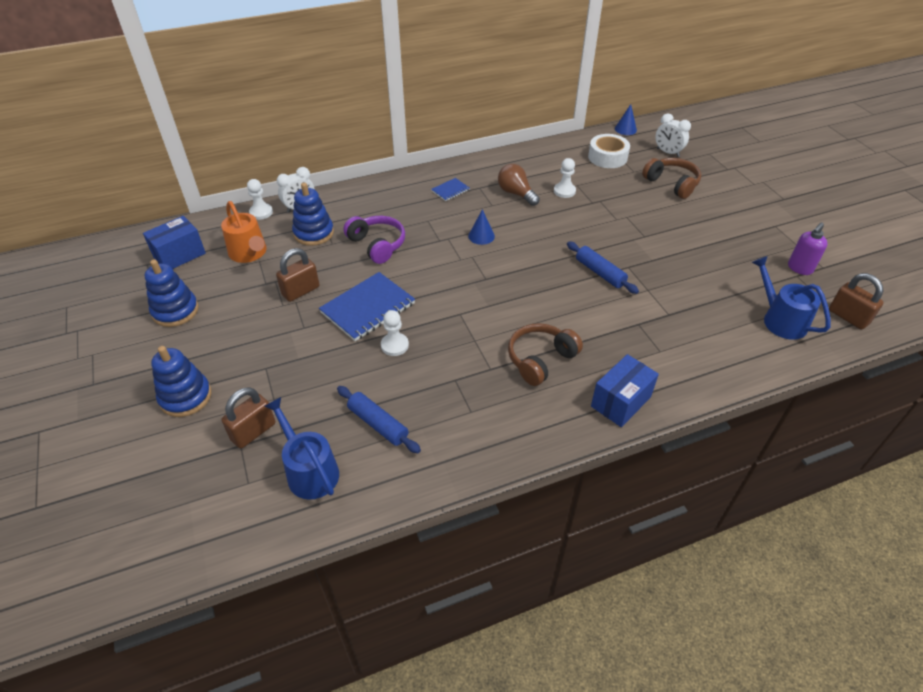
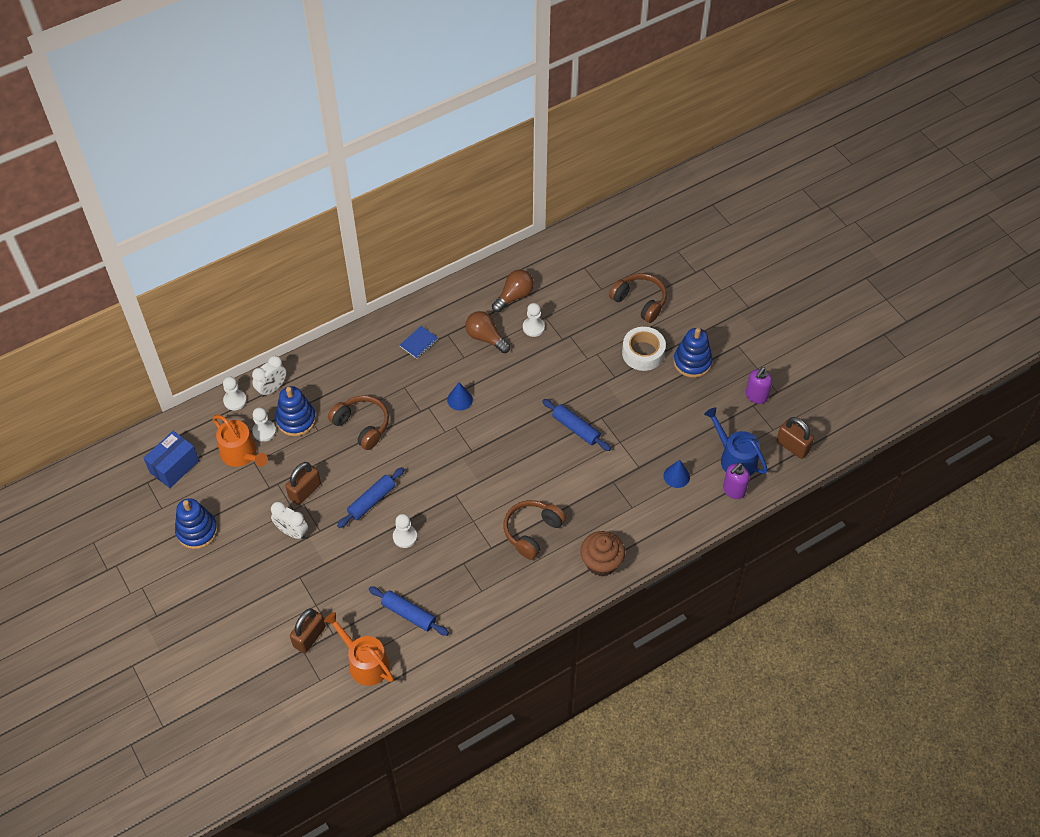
camera: 10 degrees left, 10 degrees up
(185, 397) = (241, 615): blue stacking toy -> blue stacking toy (692, 362)
(279, 238) = (264, 431): none -> white pawn
(309, 471) = (365, 663): blue watering can -> orange watering can
(368, 308) = (371, 501): blue notebook -> blue rolling pin
(377, 245) = (362, 426): purple headphones -> brown headphones
(548, 168) = (514, 296): none -> brown light bulb
(607, 157) = (573, 271): white tape -> white tape (643, 353)
(620, 402) = (601, 562): blue box -> brown cupcake
(625, 129) = (590, 224): blue cone -> blue cone (676, 476)
(667, 152) = (635, 255): white clock -> white clock (292, 532)
(781, 350) = (733, 490): none -> purple soap dispenser

